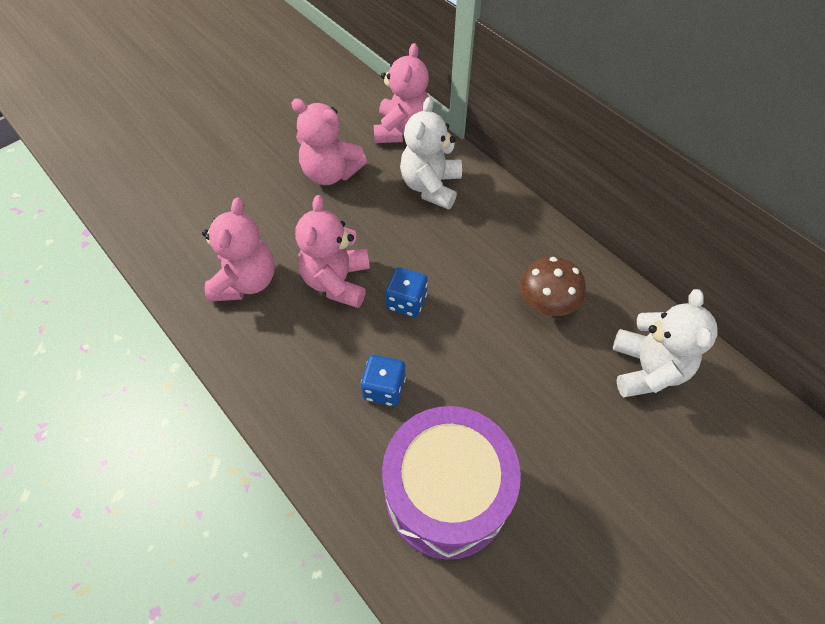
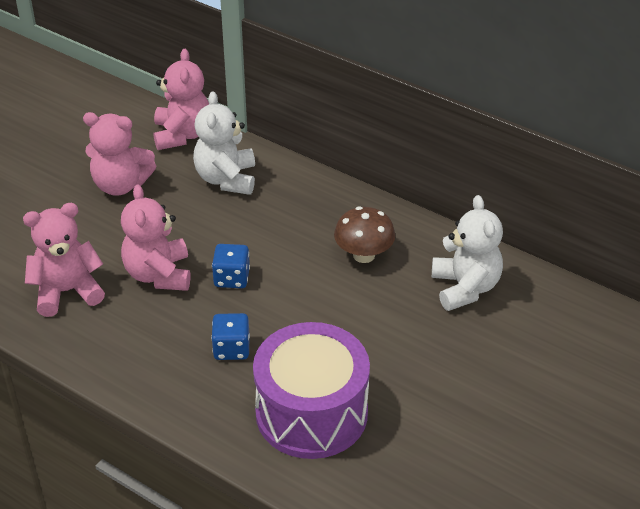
camera: 15 degrees left, 15 degrees down
(246, 281) = (67, 291): pink teddy bear -> pink teddy bear turned 105 degrees counterclockwise

